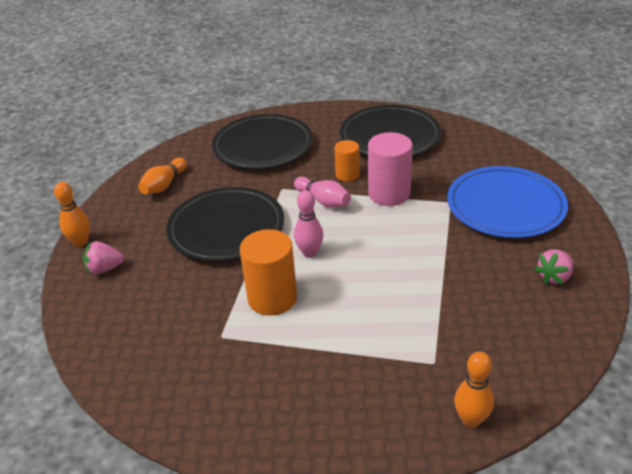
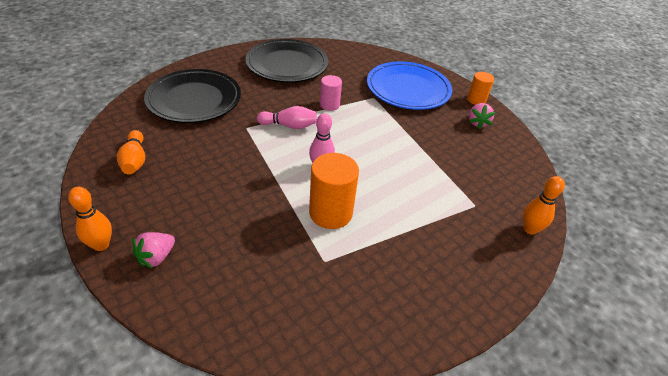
camera: 45 degrees left, 5 degrees up
(226, 229) = (235, 175): black plate -> none
(347, 175) = (286, 101): orange cylinder -> orange cylinder (476, 100)
(389, 194) = (329, 105): pink cylinder -> pink cylinder, size x0.59

